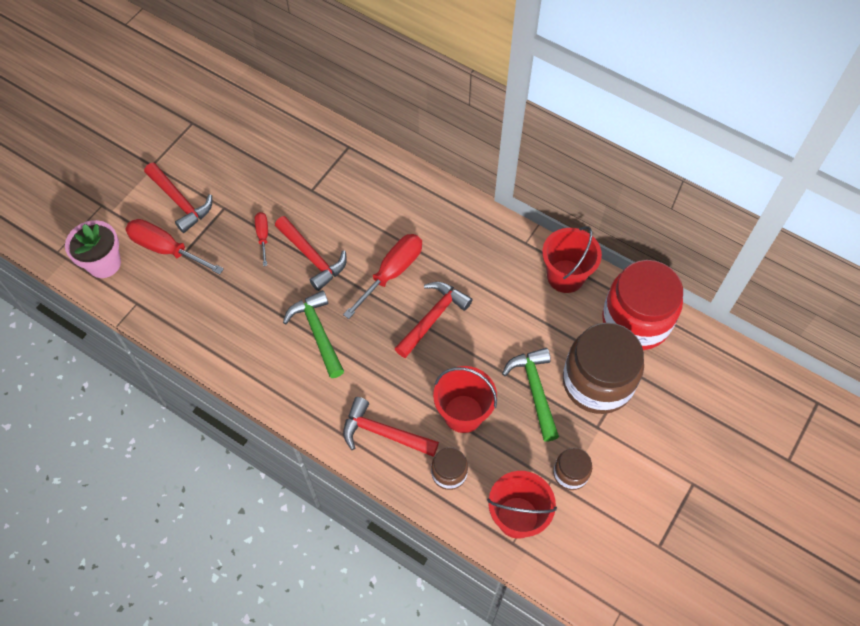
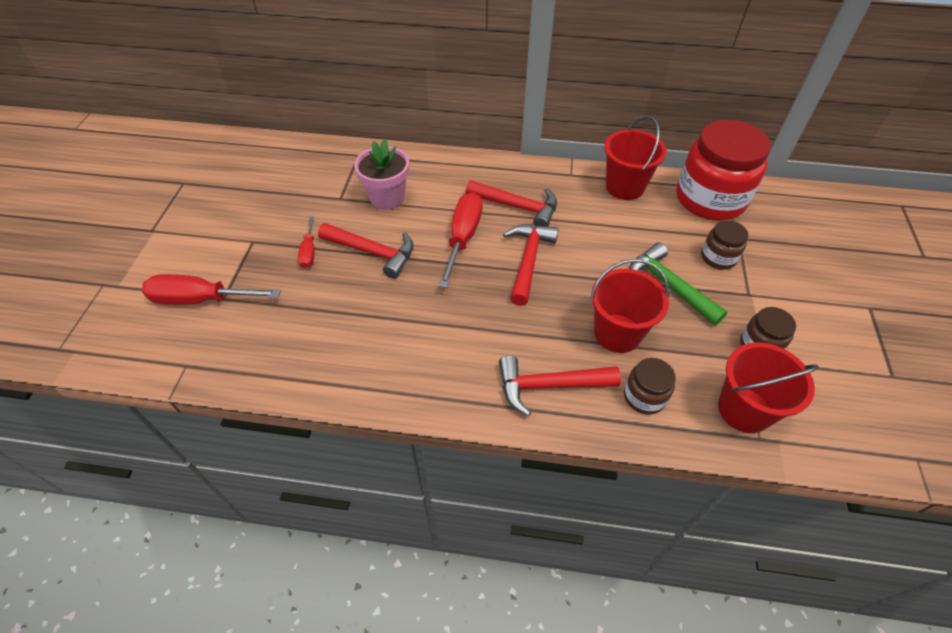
camera: 25 degrees left, 10 degrees down
(104, 263) = (127, 339): pink flower pot -> pink flower pot (387, 198)
(180, 202) = (199, 251): red hammer -> red hammer (517, 207)
(263, 236) = (309, 251): red screwdriver -> red screwdriver turned 150 degrees counterclockwise
(317, 332) = (417, 316): green hammer -> none
(597, 382) = (718, 257): brown jar -> brown jar, size x0.47

